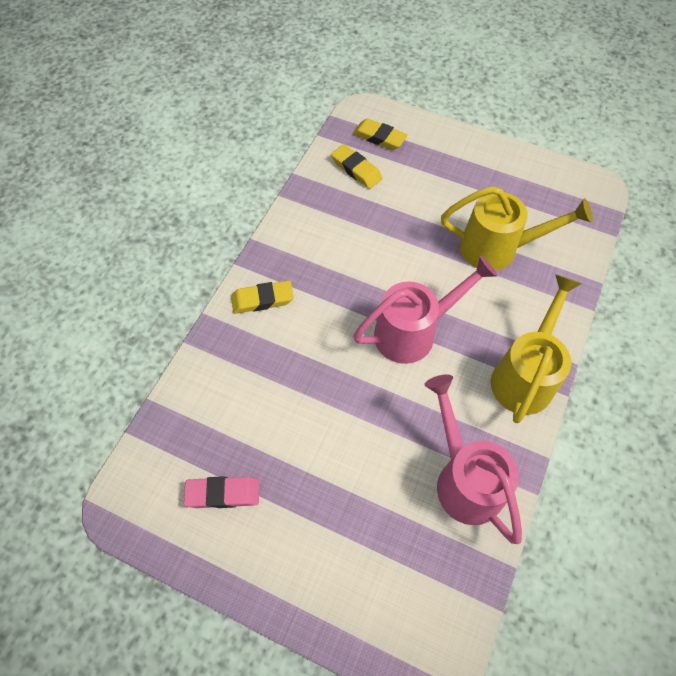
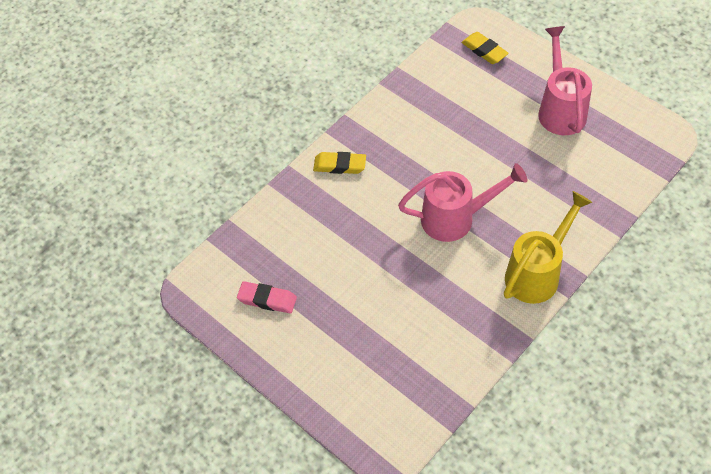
camera: 20 degrees right, 5 degrees down
(356, 169) = (453, 75): yellow eraser -> none
(464, 479) = (457, 336): pink watering can -> pink watering can (560, 109)
(497, 249) = (554, 168): yellow watering can -> none

